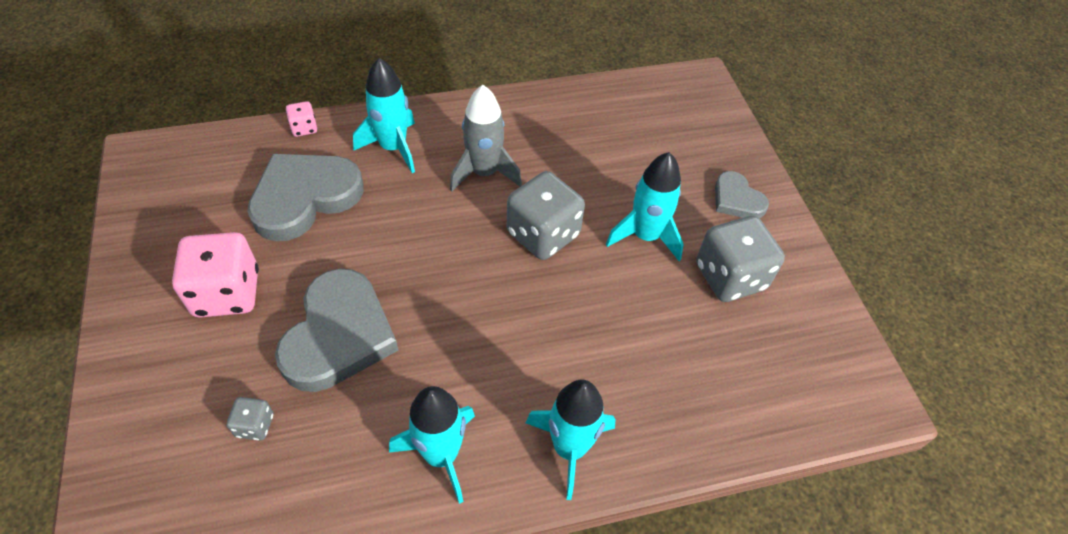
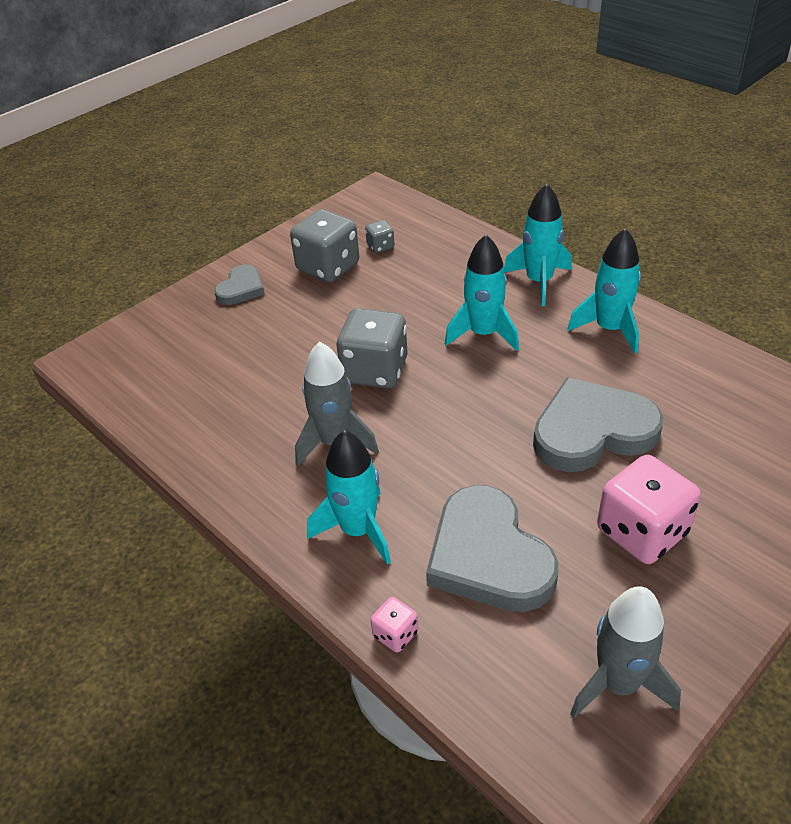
camera: 115 degrees left, 10 degrees down
(162, 202) = (618, 684): none -> grey rocket
(255, 425) = (707, 428): grey dice -> grey dice (380, 246)
(304, 198) = (488, 556): grey heart -> grey heart turned 45 degrees clockwise
(645, 236) = (325, 318): turquoise rocket -> turquoise rocket (483, 334)

